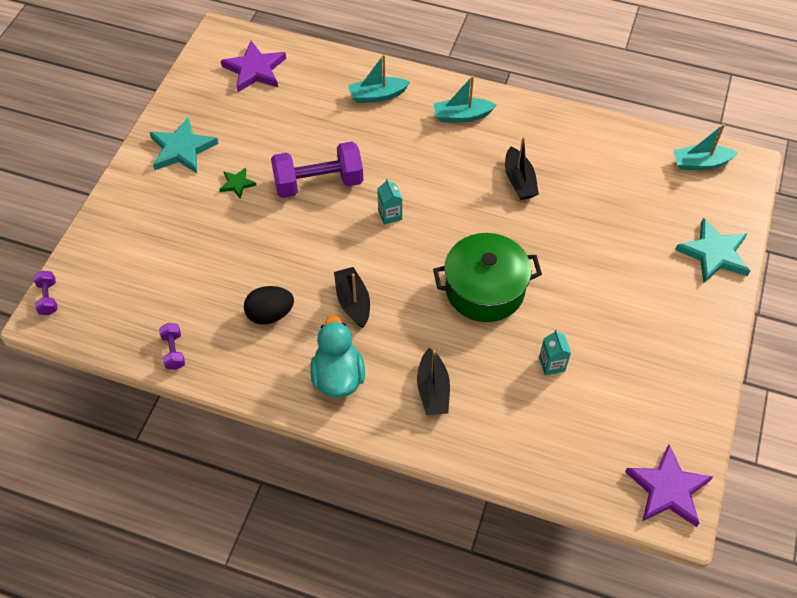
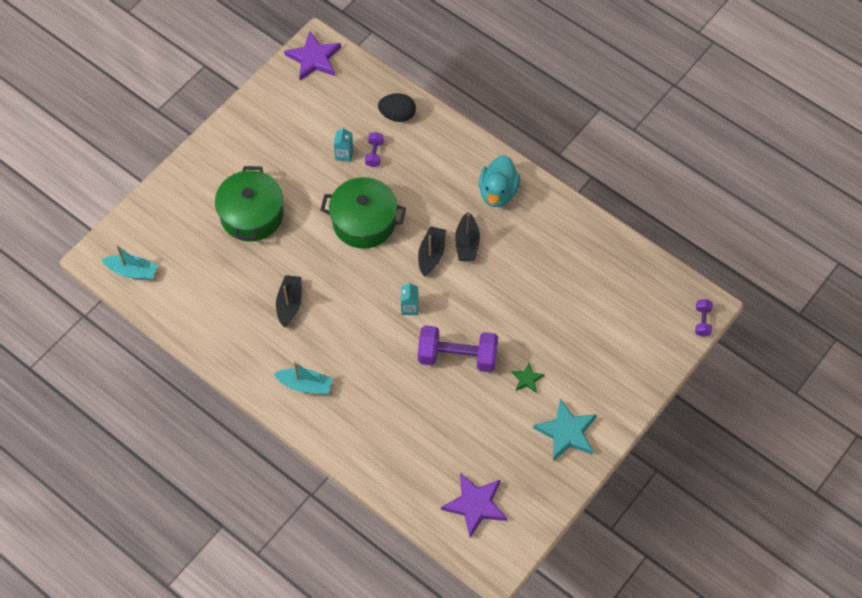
camera: 160 degrees left, 5 degrees up
(174, 351) = (612, 247): purple dumbbell -> purple dumbbell (374, 154)
(270, 314) = (533, 253): black egg -> black egg (397, 115)
(377, 95) = (371, 434): turquoise boat -> none
(433, 390) = (435, 163): black boat -> black boat (431, 255)
(616, 257) = (252, 215): none -> green pot
(714, 253) = (177, 194): turquoise star -> none

